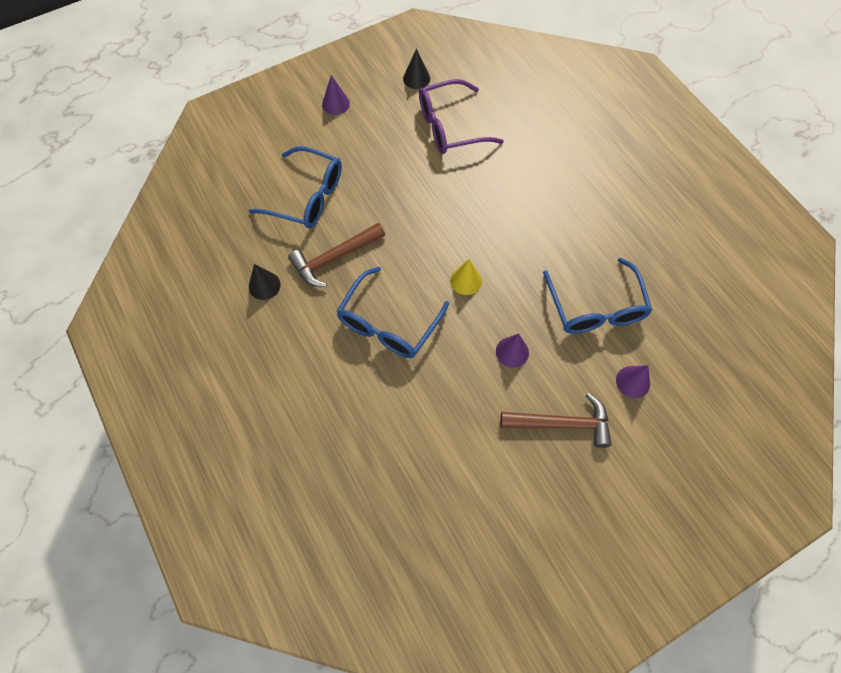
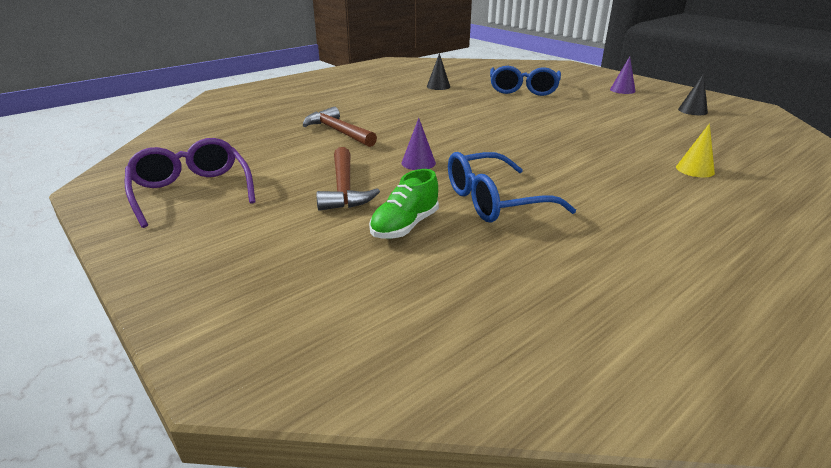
camera: 80 degrees right, 35 degrees down
(334, 258) = (474, 100): brown hammer -> brown hammer (338, 132)
(388, 324) = (425, 119): blue glasses -> none
(450, 127) = (655, 125): purple glasses -> purple glasses (192, 191)
(466, 280) = (485, 141): yellow cone -> yellow cone (695, 169)
(633, 382) = (405, 226): purple cone -> green shoe

